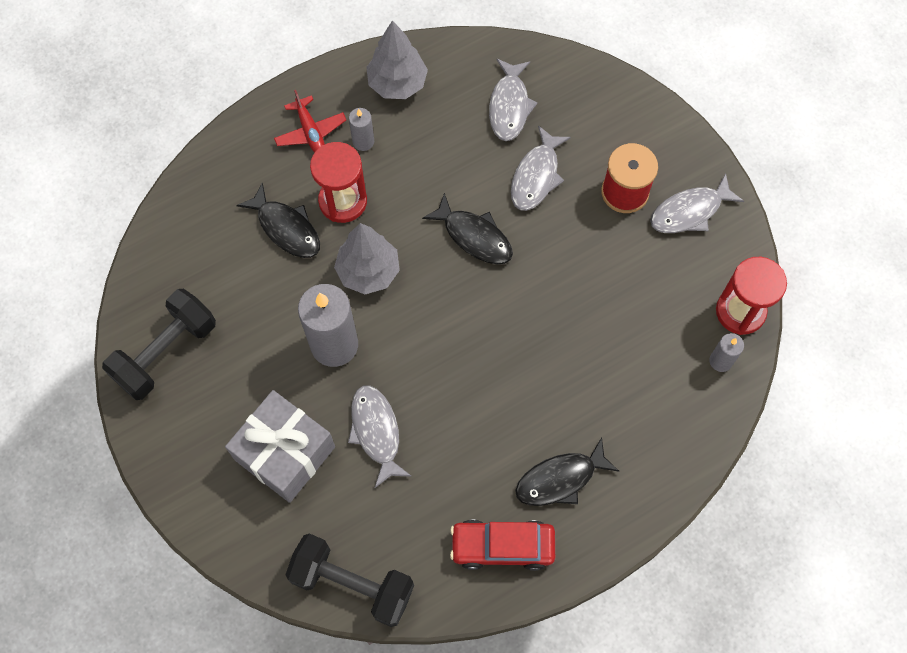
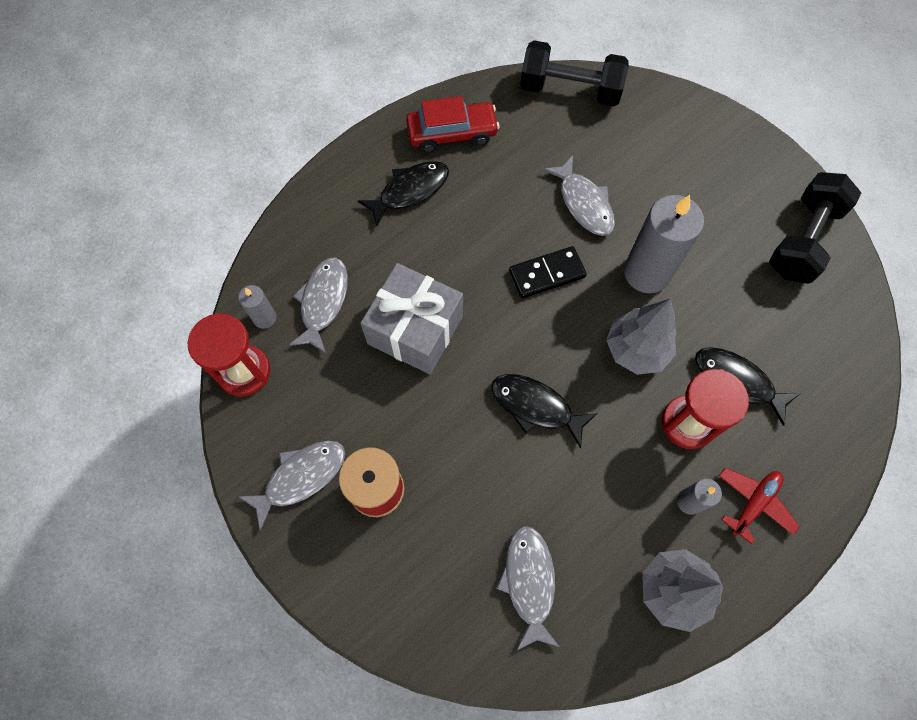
camera: 170 degrees right, 0 degrees up
(285, 453) = (659, 174): grey gift -> grey gift (415, 330)
(310, 132) = (754, 503): red plane -> red plane turned 75 degrees clockwise
(434, 359) = (547, 274): none -> black domino
(536, 176) = (480, 492): grey fish -> grey fish (323, 302)

